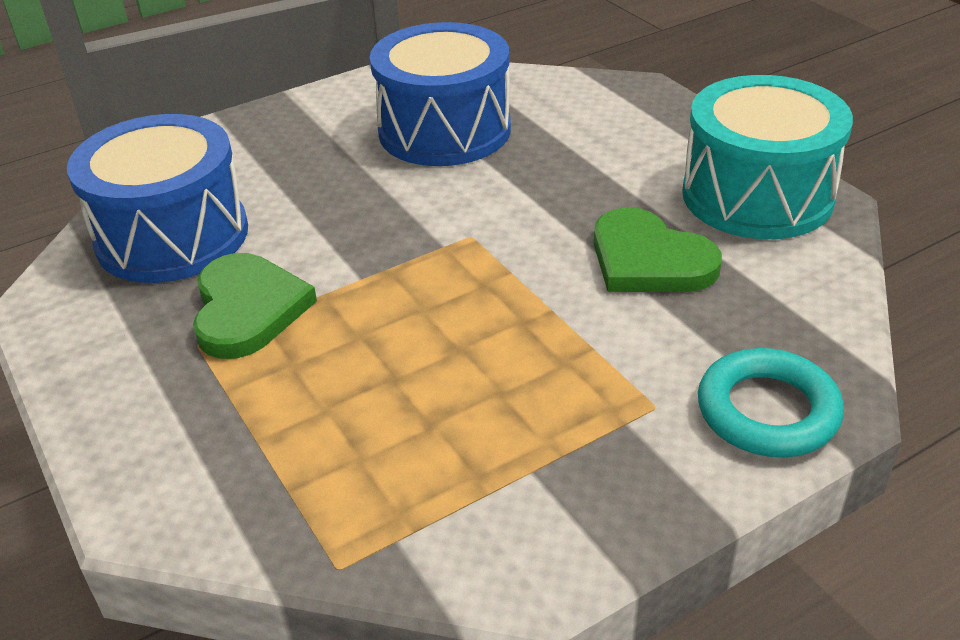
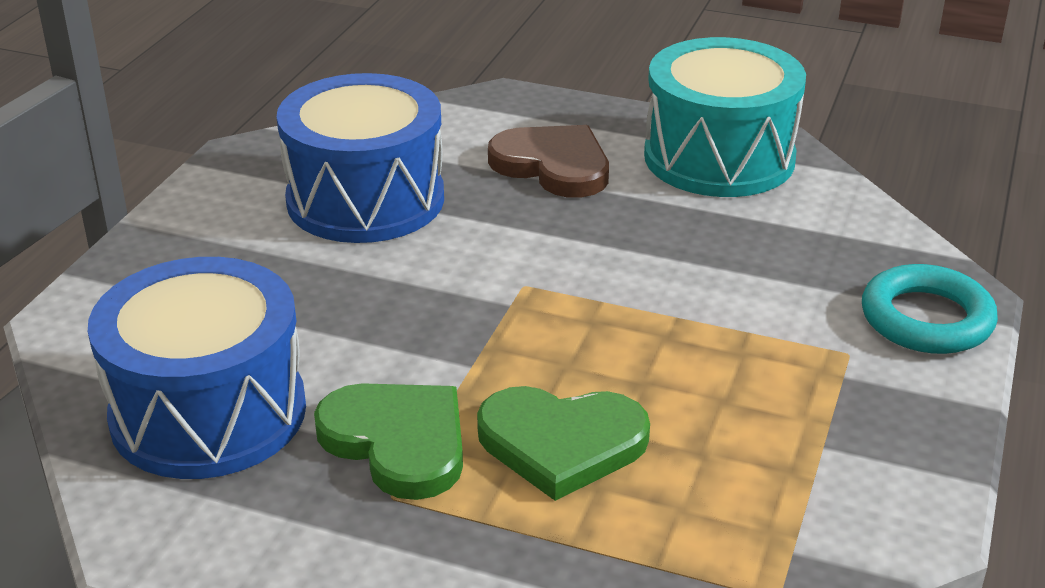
camera: 40 degrees left, 5 degrees down
(610, 153) = (553, 165): none -> brown heart
(649, 260) = (701, 243): green heart -> green heart (561, 443)

